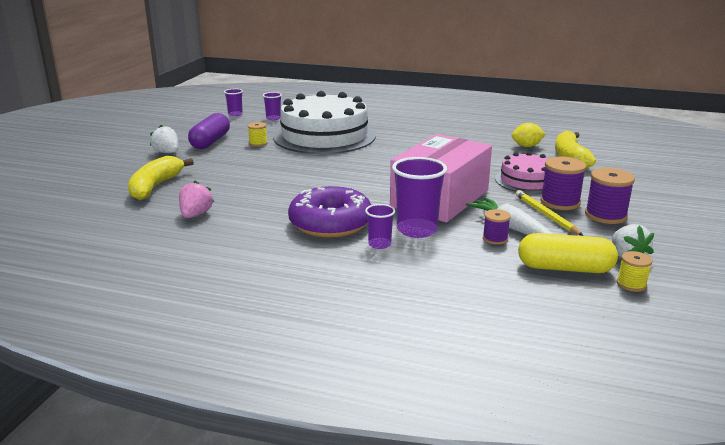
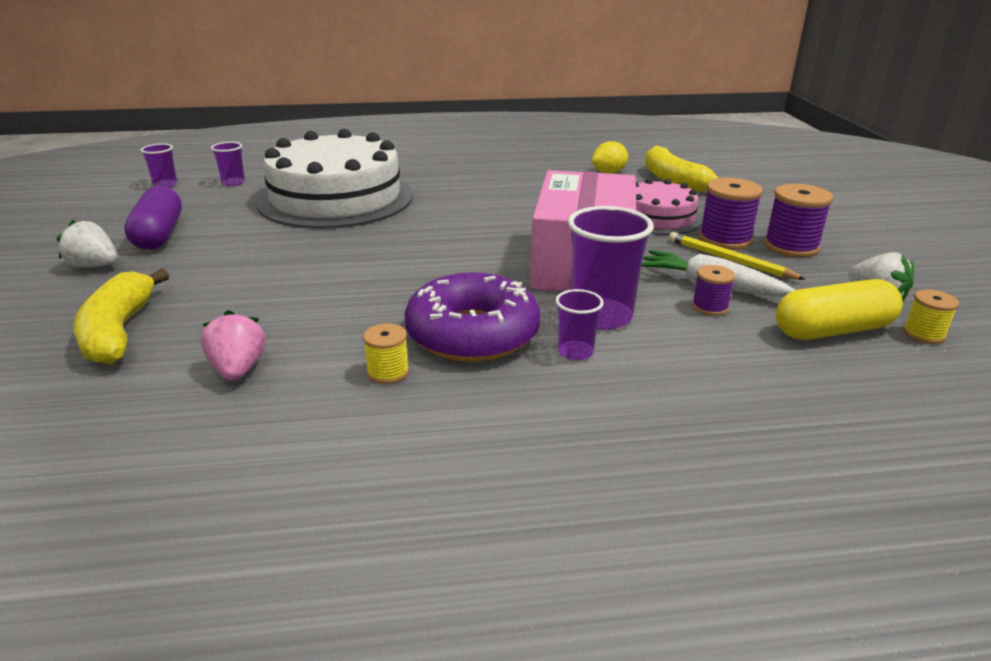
camera: 25 degrees left, 5 degrees up
(258, 143) = (242, 225): yellow spool -> yellow spool (388, 372)

